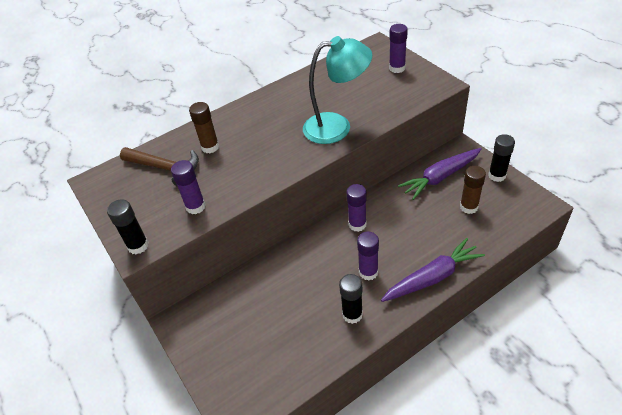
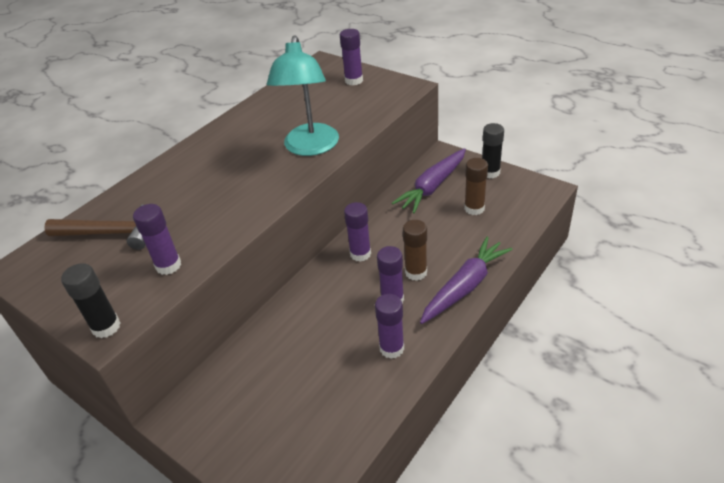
camera: 20 degrees left, 5 degrees down
(210, 147) = (163, 199): brown glue stick -> brown glue stick (416, 272)
(337, 126) = (310, 147): turquoise lamp -> turquoise lamp turned 120 degrees clockwise
(352, 314) = (391, 348): black glue stick -> purple glue stick

